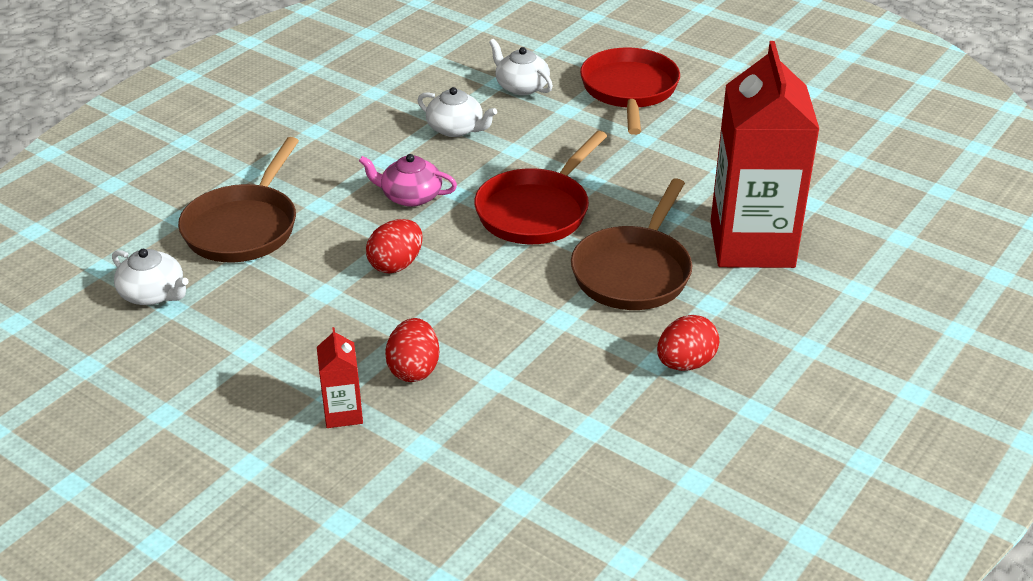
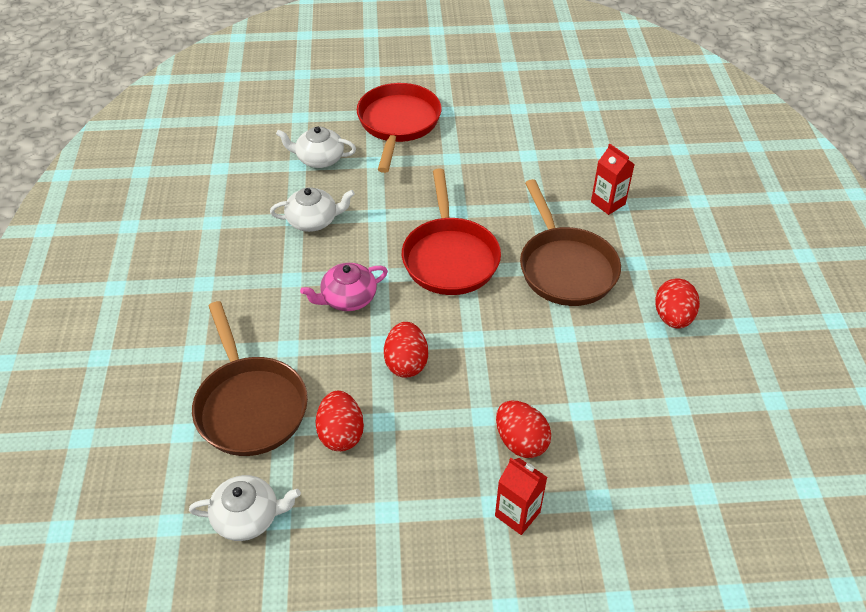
camera: 40 degrees left, 10 degrees up
(283, 282) = (341, 434): none -> red egg
(629, 91) = (398, 123): red pan -> red pan turned 45 degrees clockwise
(752, 244) = (608, 203): red carton -> red carton, size x0.41

